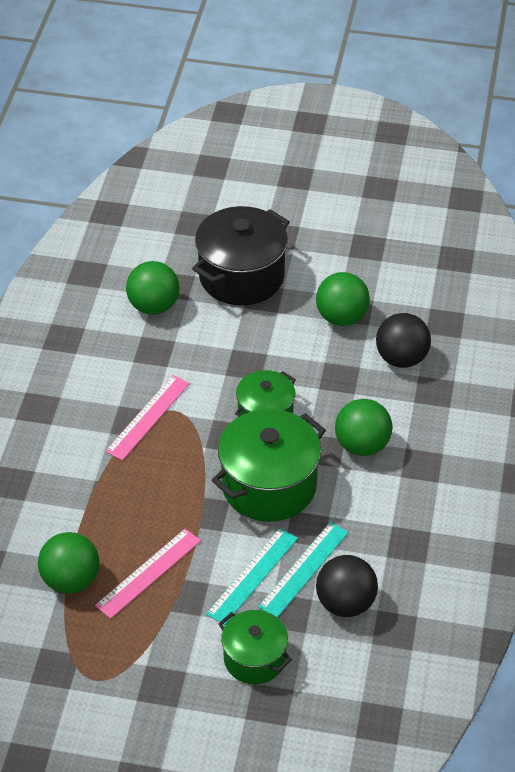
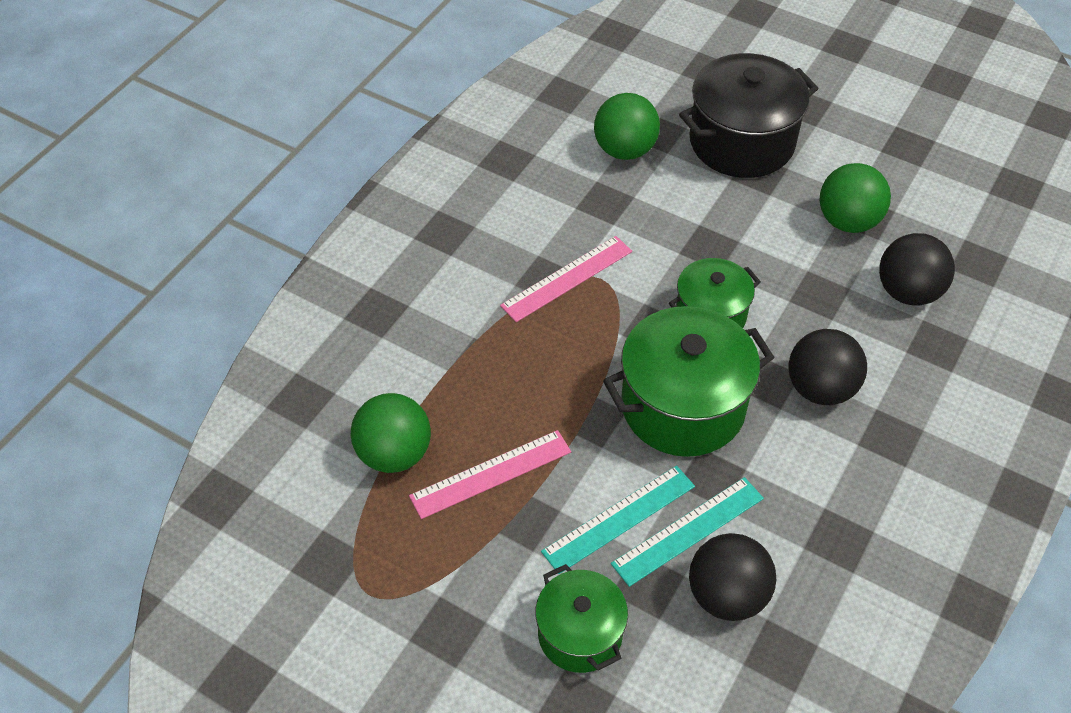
camera: 20 degrees right, 5 degrees up
(362, 445) = (820, 388): green ball -> black ball

